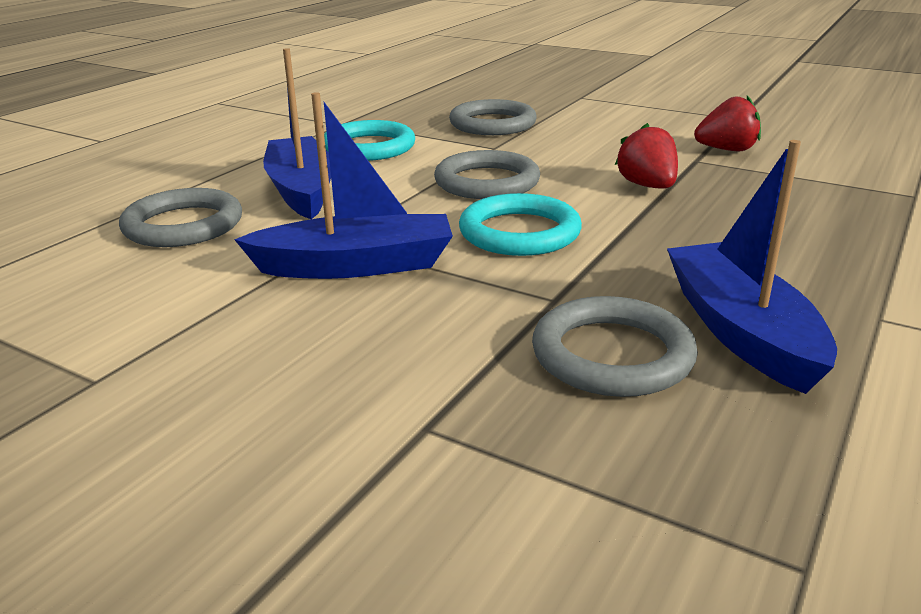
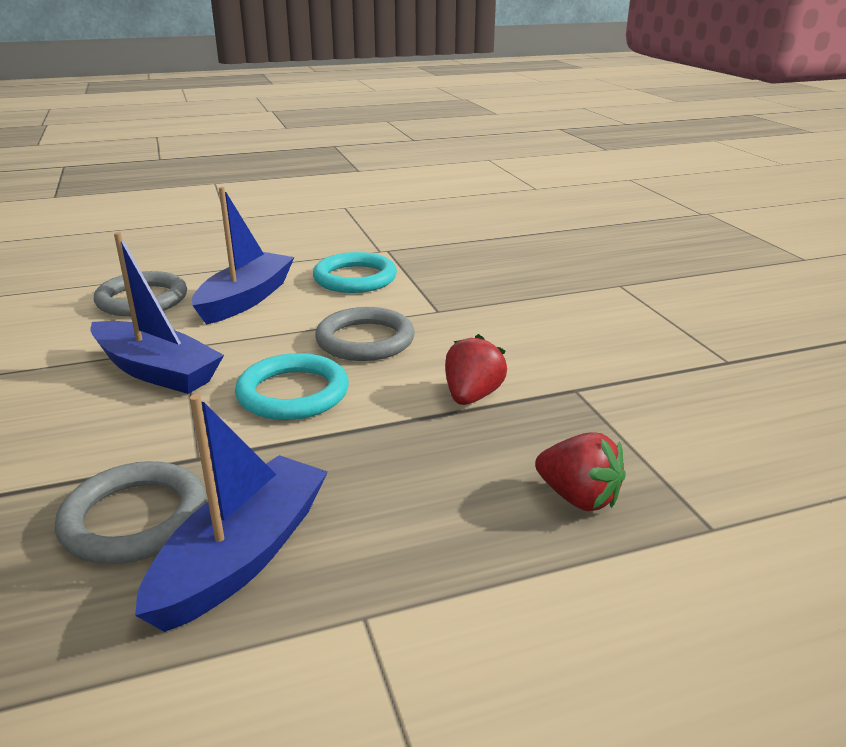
camera: 40 degrees right, 0 degrees up
(492, 124) = (484, 288): grey ring -> none
(727, 150) = (629, 391): red strawberry -> red strawberry (578, 498)

